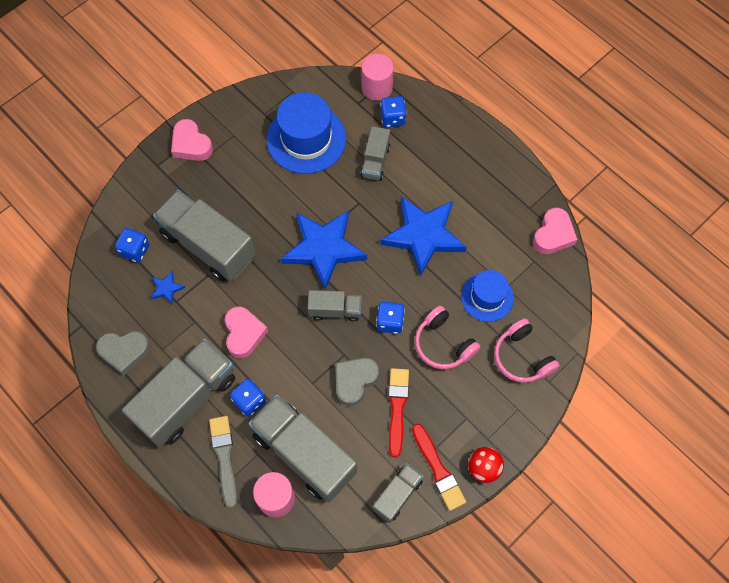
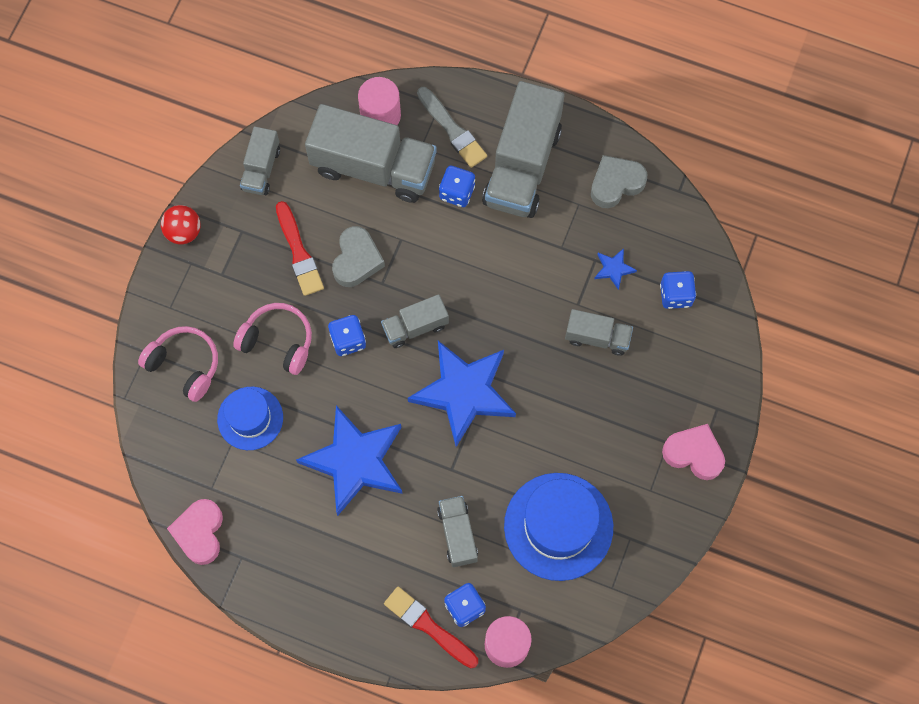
camera: 155 degrees right, 5 degrees up
(208, 245) = (597, 337): grey truck -> grey truck, size x0.51
(244, 334) = (501, 257): pink heart -> none
(438, 469) = (230, 210): red brush -> red brush (429, 626)

